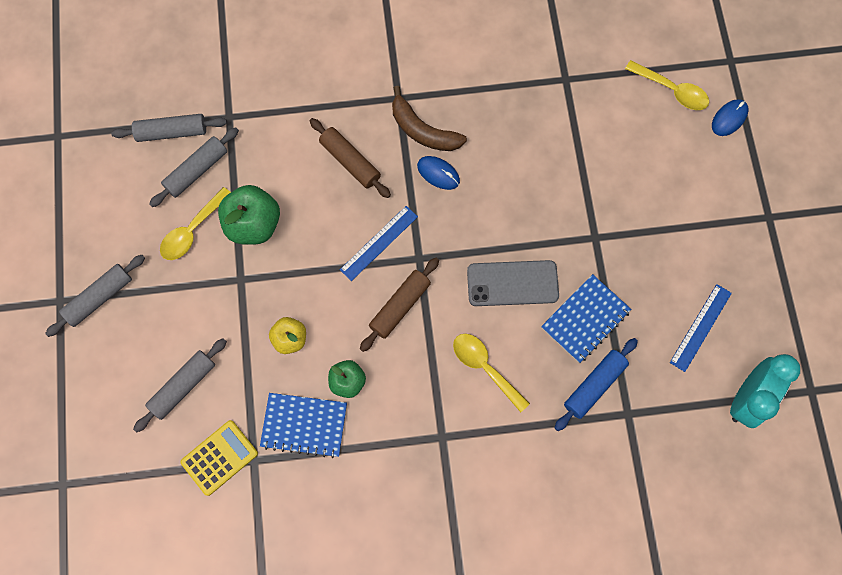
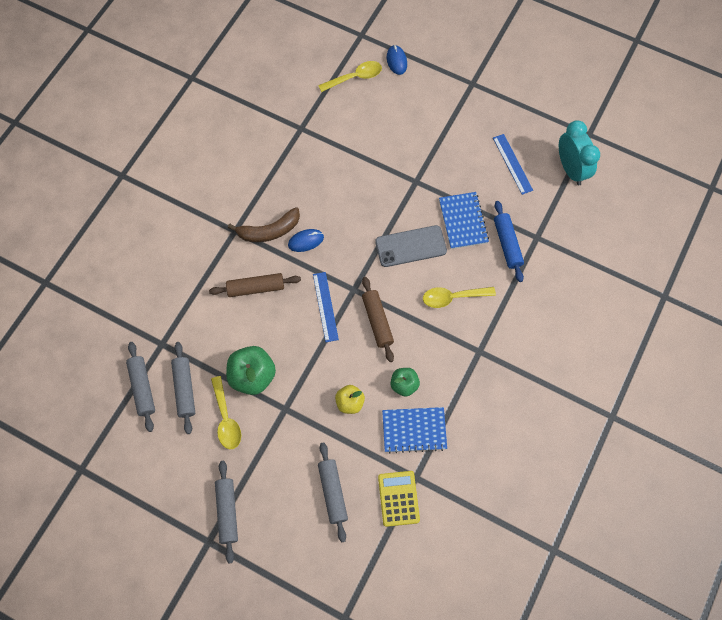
camera: 55 degrees left, 5 degrees down
(172, 132) = (142, 388): grey rolling pin -> grey rolling pin turned 45 degrees counterclockwise
(304, 425) = (414, 430): blue notebook -> blue notebook turned 45 degrees clockwise
(512, 283) = (410, 246): grey phone -> grey phone turned 45 degrees clockwise

